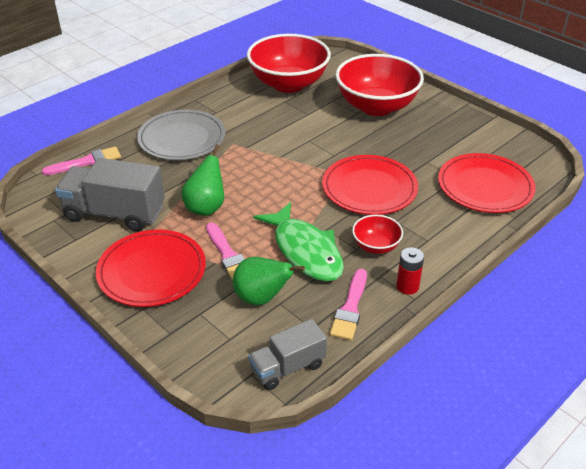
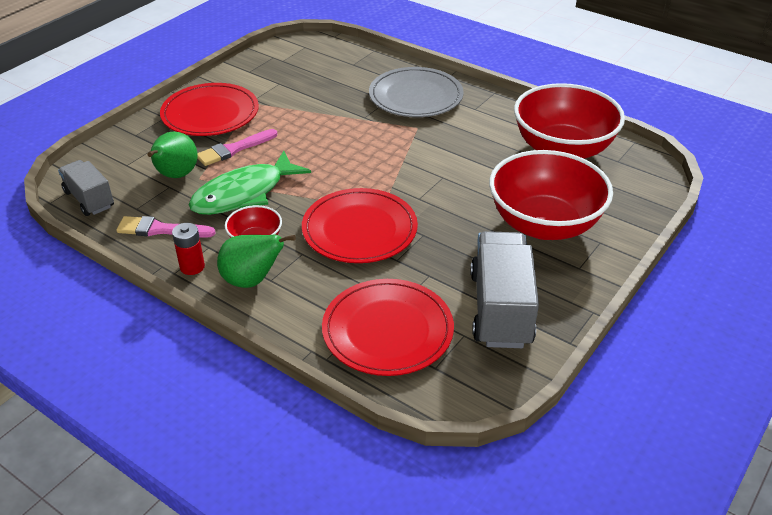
camera: 80 degrees right, 0 degrees up
(86, 162) = (359, 55): pink brush -> none
(115, 213) = (286, 82): grey truck -> grey truck (500, 309)
(206, 207) = (303, 127): green pear -> green pear (252, 280)

